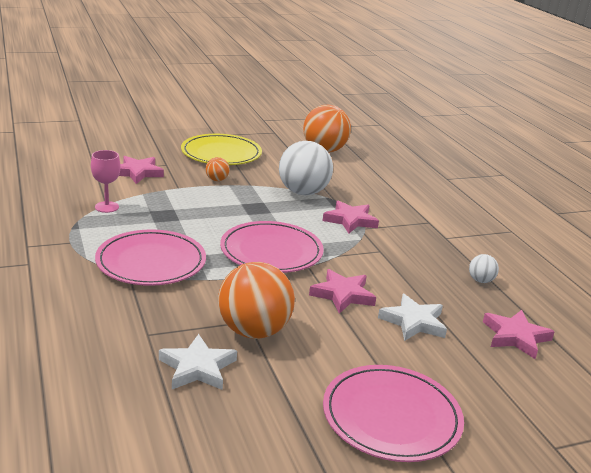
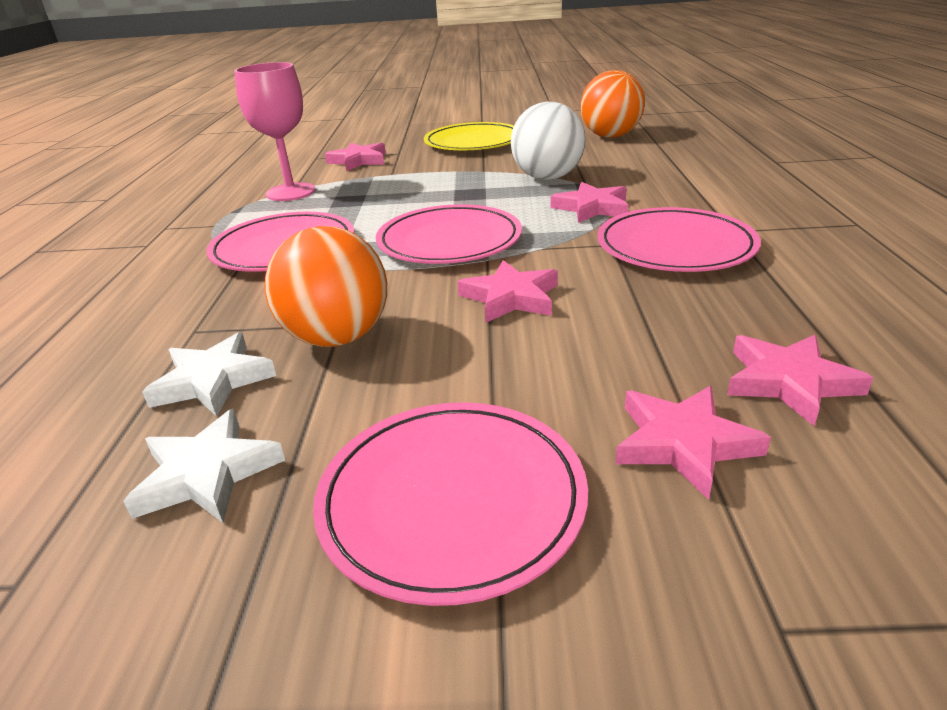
camera: 25 degrees right, 5 degrees up
(107, 207) = (291, 192): pink goblet -> pink goblet, size x1.69
(217, 180) = (445, 166): orange ball -> none
(413, 322) = (602, 343): white star -> white star (207, 473)
(418, 251) = (675, 246): none -> pink plate
(480, 280) = (763, 289): white ball -> none
(482, 375) = (683, 443): none -> pink star

